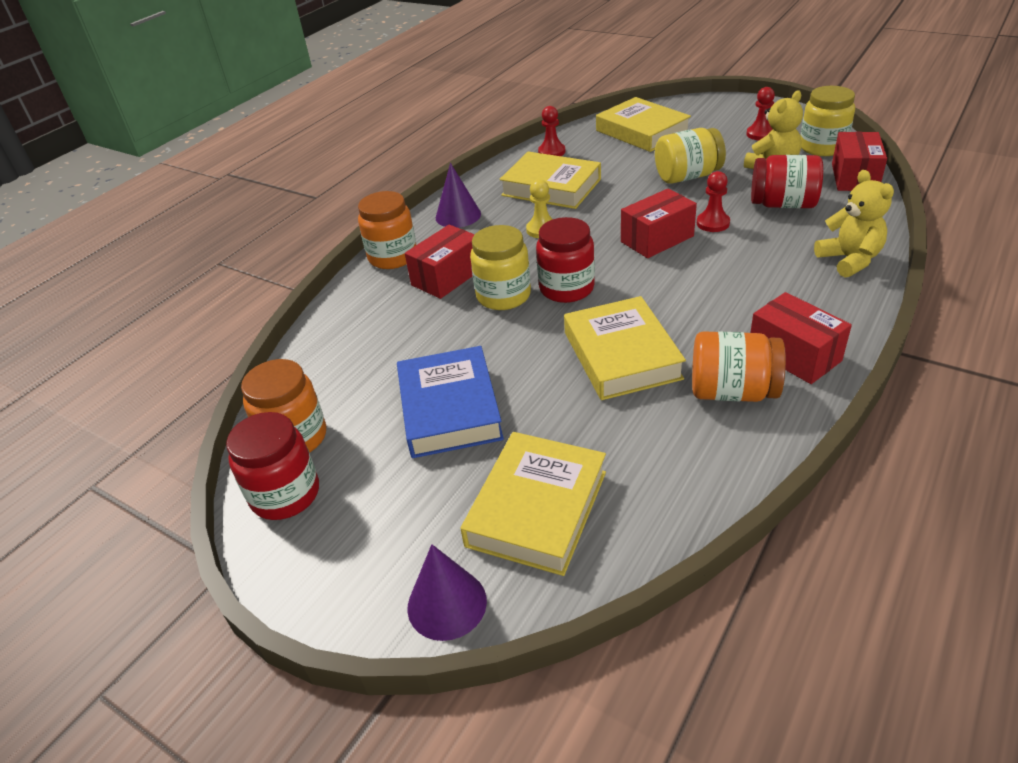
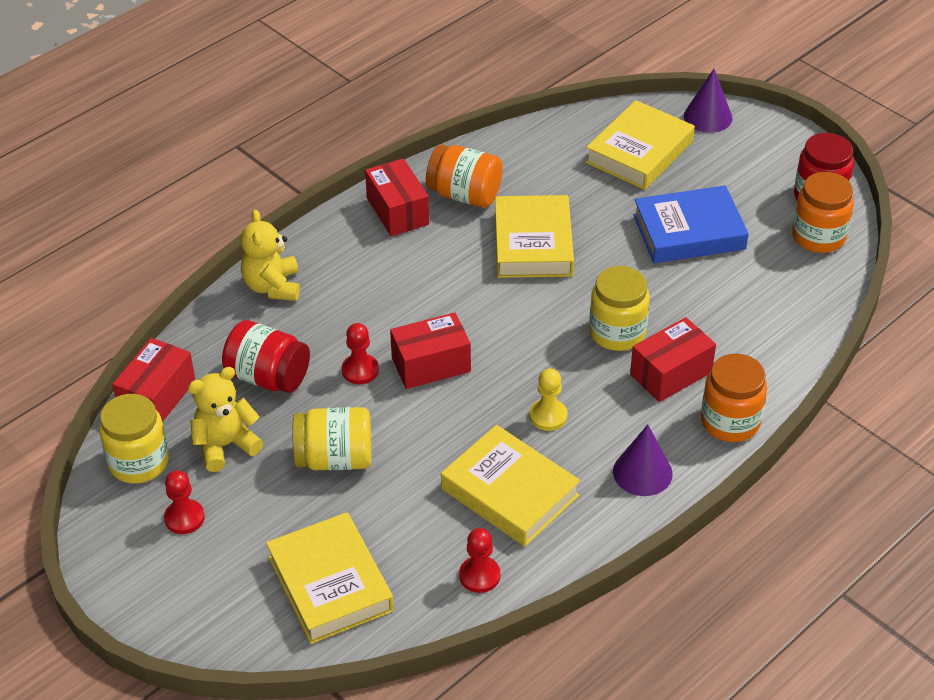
camera: 170 degrees left, 5 degrees up
(450, 408) = (689, 232): blue book -> blue book turned 75 degrees clockwise
(566, 288) = (552, 325): red jar -> none

